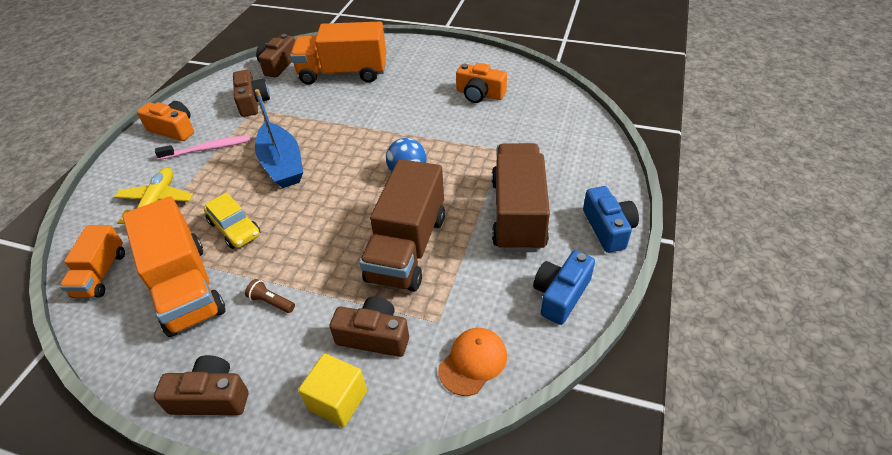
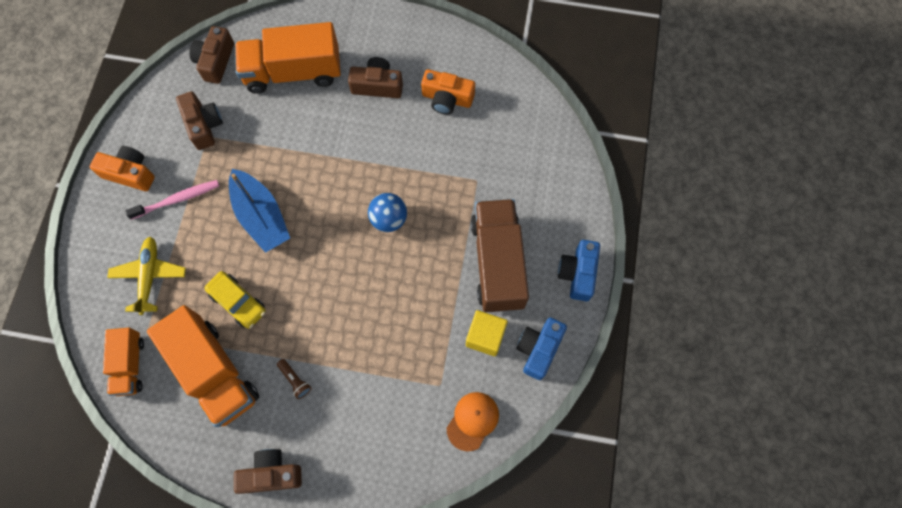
camera: 10 degrees left, 25 degrees up
(271, 302) = (295, 380): brown flashlight -> brown flashlight turned 150 degrees counterclockwise
(338, 400) = (372, 465): yellow cube -> yellow cube (485, 336)
(374, 336) = (390, 405): brown camera -> brown camera (377, 85)
(407, 248) = (403, 311): brown truck -> none
(608, 228) = (577, 273): blue camera -> blue camera turned 150 degrees counterclockwise

